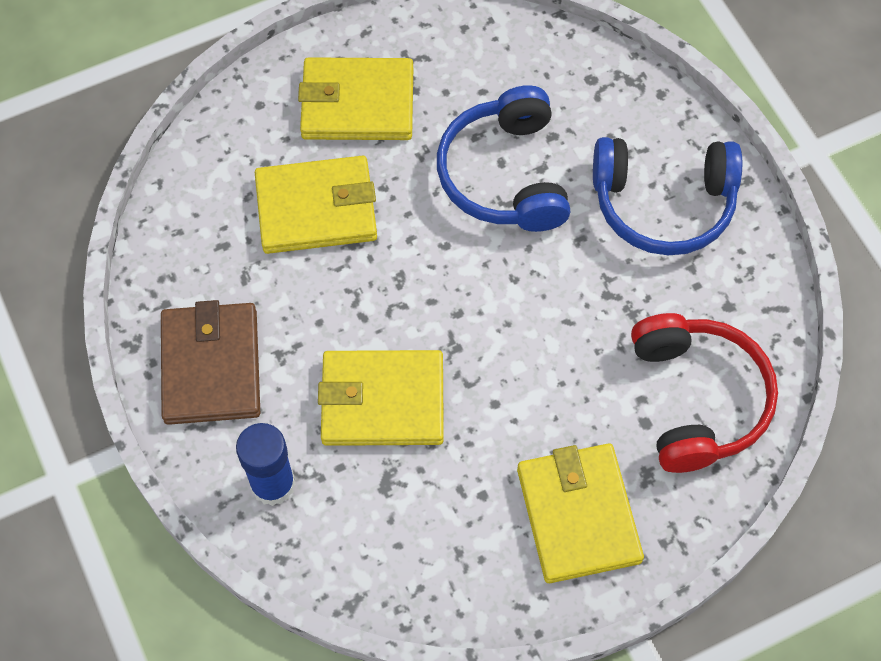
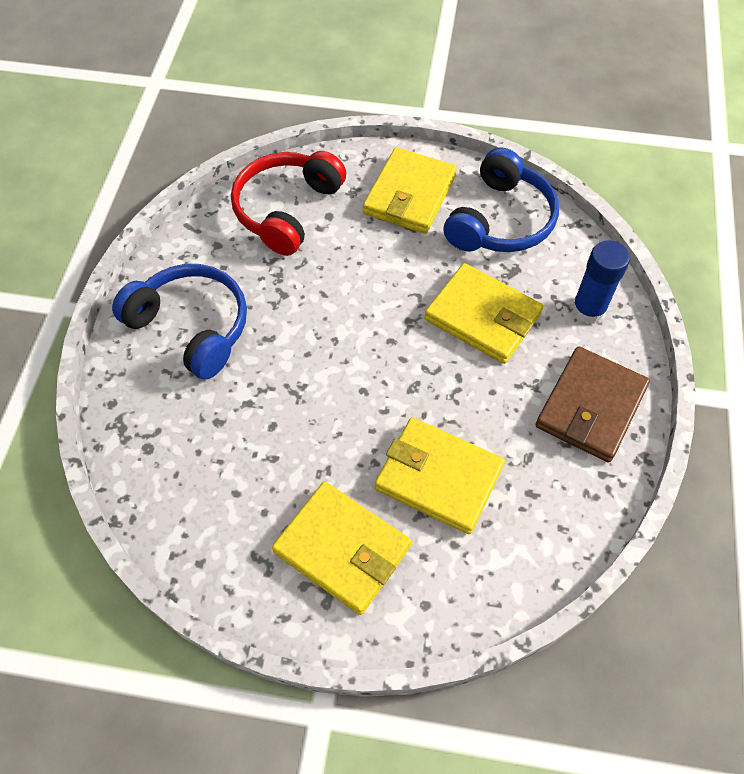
camera: 145 degrees left, 5 degrees down
(505, 175) = (278, 414): blue headphones -> blue headphones (500, 220)

